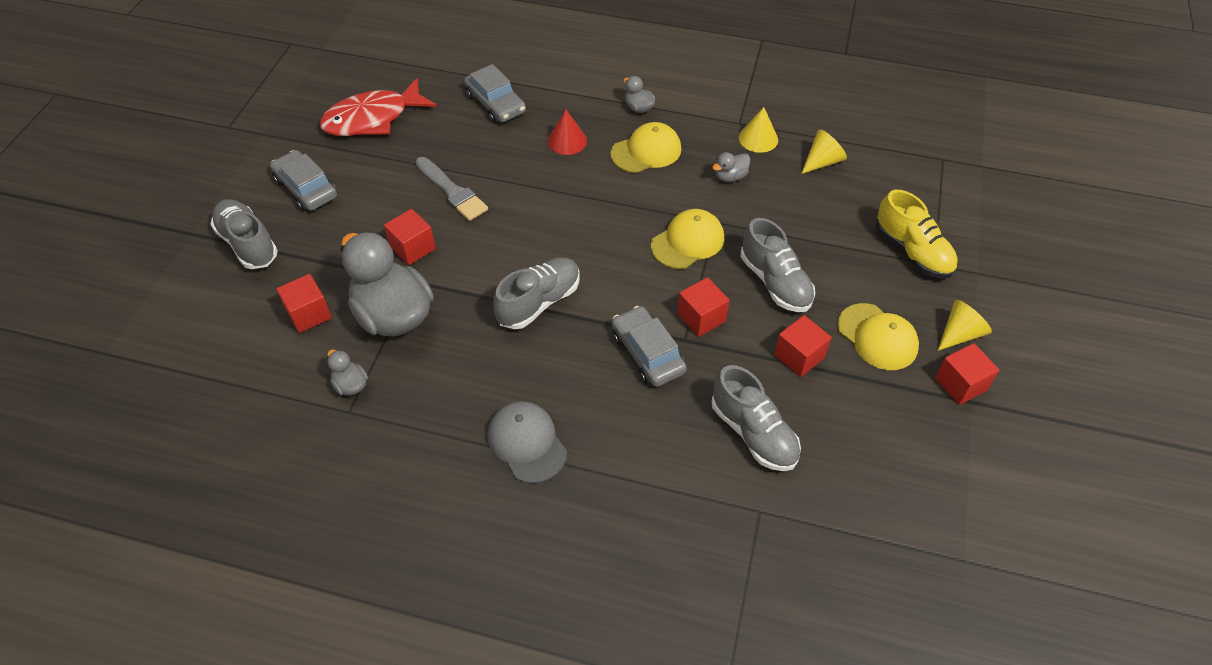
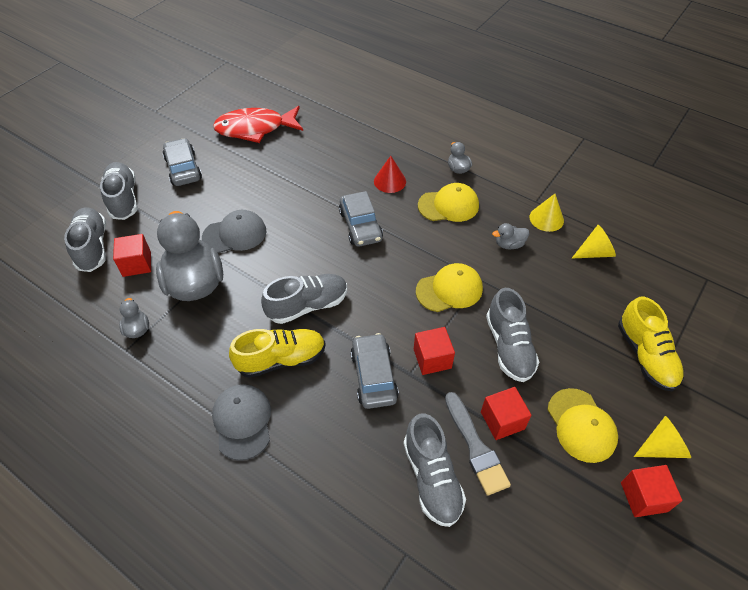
camera: 20 degrees right, 0 degrees up
(240, 310) = (92, 247): none -> grey shoe
(412, 248) = (235, 234): red cube -> grey cap
(452, 191) = (285, 198): grey brush -> grey brush (475, 447)
(495, 104) = (349, 139): grey car -> grey car (360, 225)
(537, 367) = (281, 359): none -> yellow shoe

